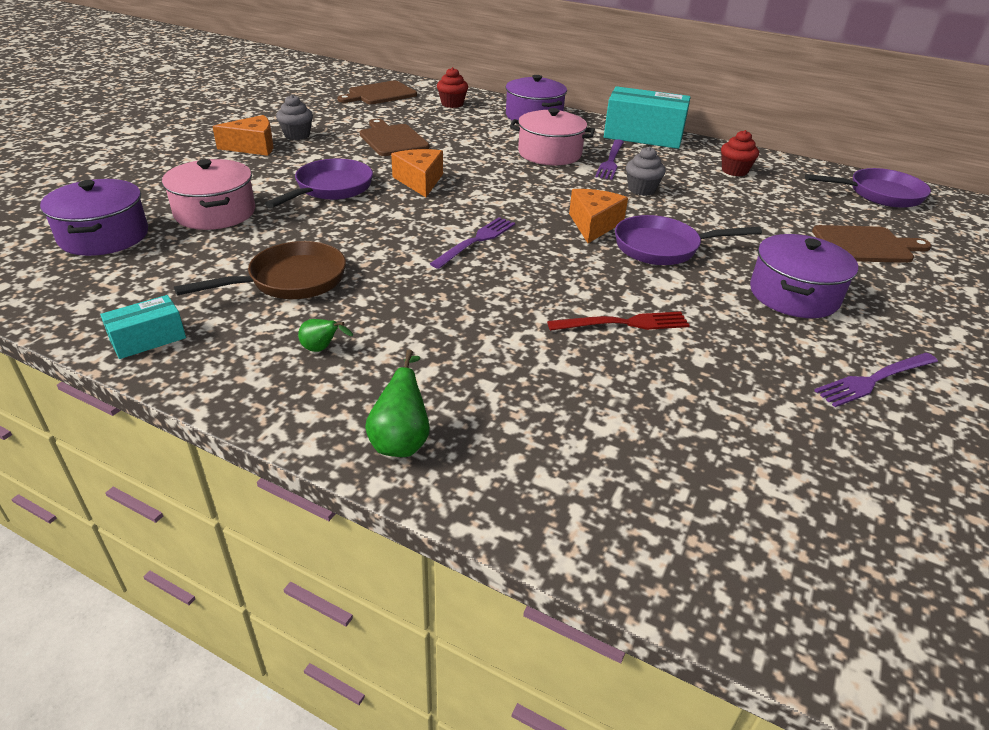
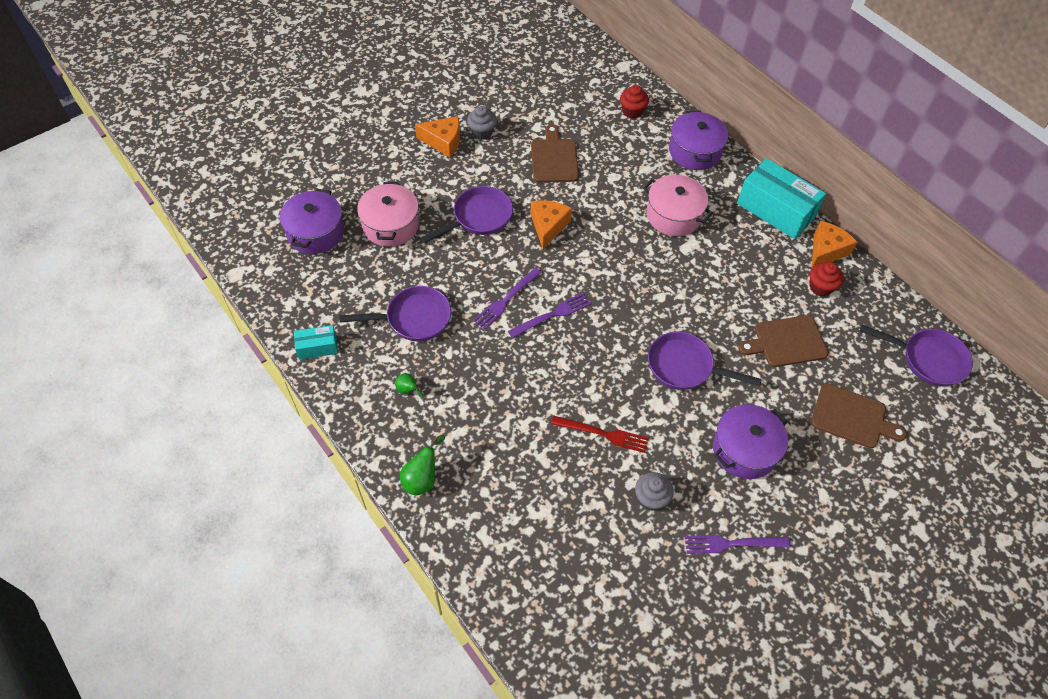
camera: 25 degrees right, 20 degrees up
(290, 281) = (413, 318): brown pan -> purple pan
(380, 94) = (576, 78): brown cutting board -> brown cutting board (787, 342)
(594, 224) = (650, 323): orange cheese -> orange cheese (826, 250)
(610, 161) = (719, 241): purple fork -> purple fork (506, 300)
(641, 189) = (718, 289): grey cupcake -> grey cupcake (651, 498)

